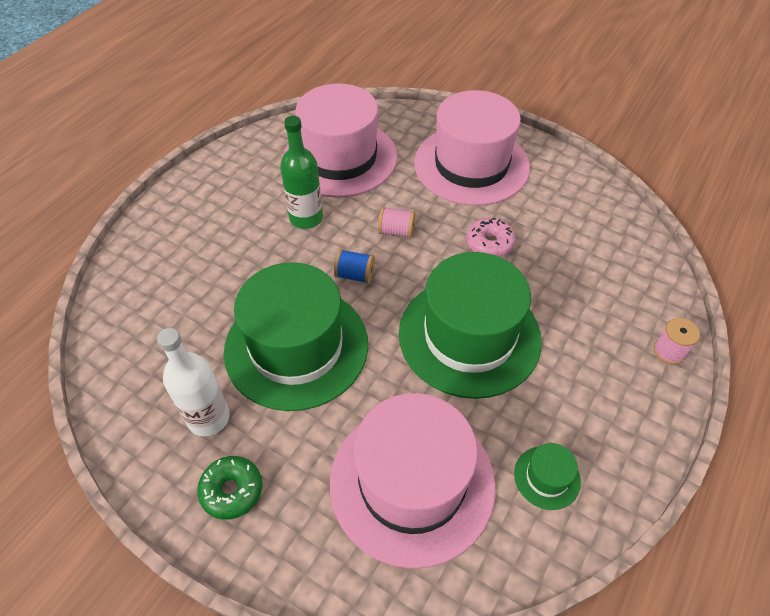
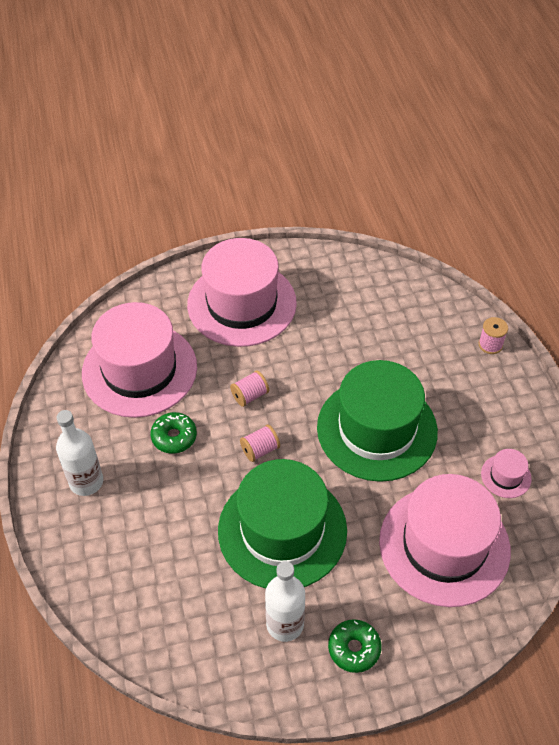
camera: 45 degrees left, 0 degrees up
(214, 202) = (86, 482): none -> white bottle
(306, 218) = (174, 437): green bottle -> green donut
(355, 275) = (260, 450): blue spool -> pink spool
(489, 243) = (319, 355): pink donut -> none
(547, 477) = (506, 476): green hat -> pink hat

